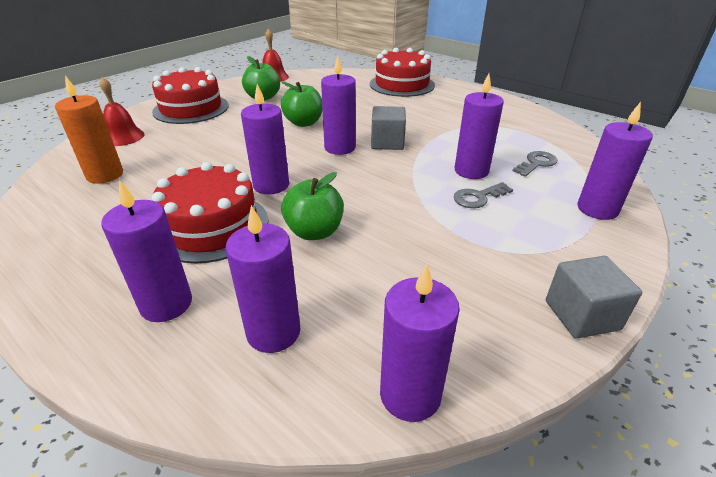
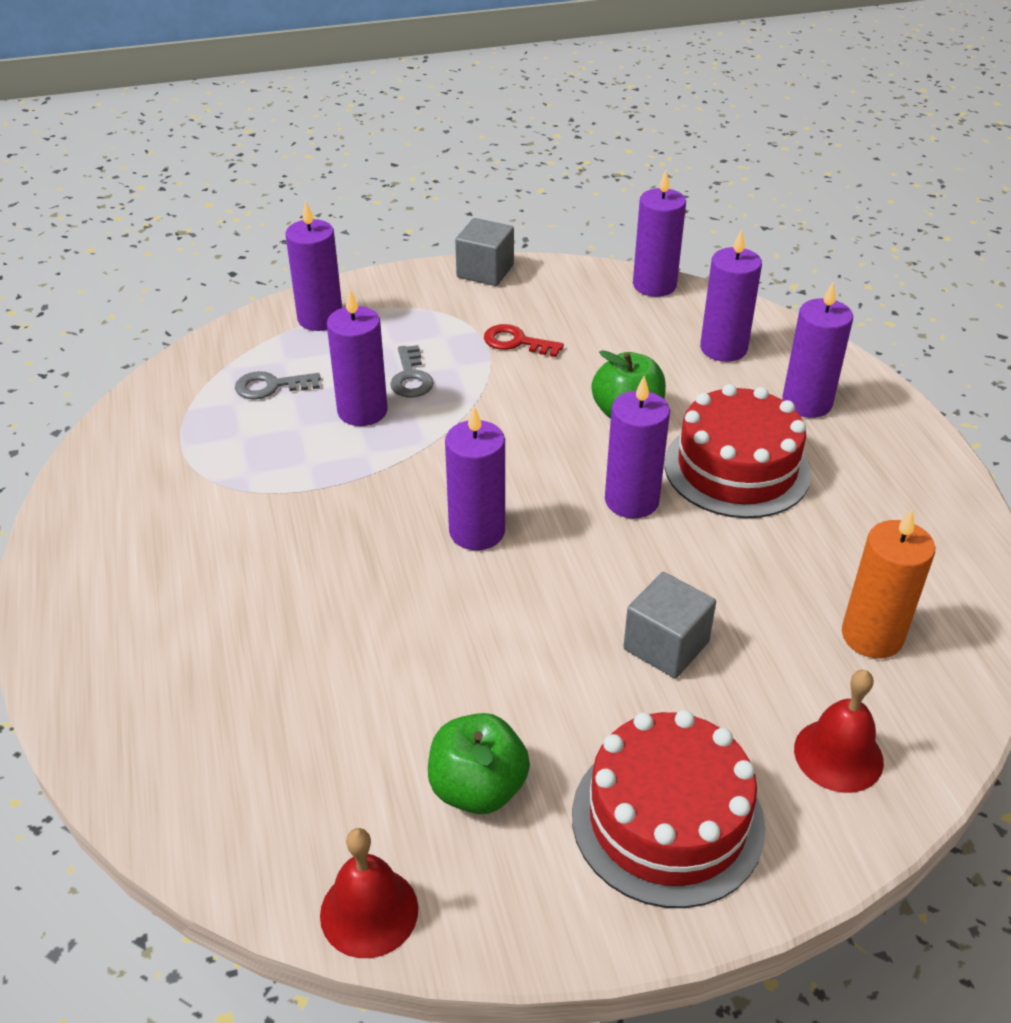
camera: 145 degrees left, 5 degrees up
(304, 123) = (474, 630): green apple -> none
(387, 142) = (396, 509): grey cube -> grey cube (666, 645)
(402, 84) = (135, 680): red cake -> none
(452, 252) = (516, 342): none -> red key
(478, 197) = (411, 377): grey key -> grey key turned 75 degrees clockwise

